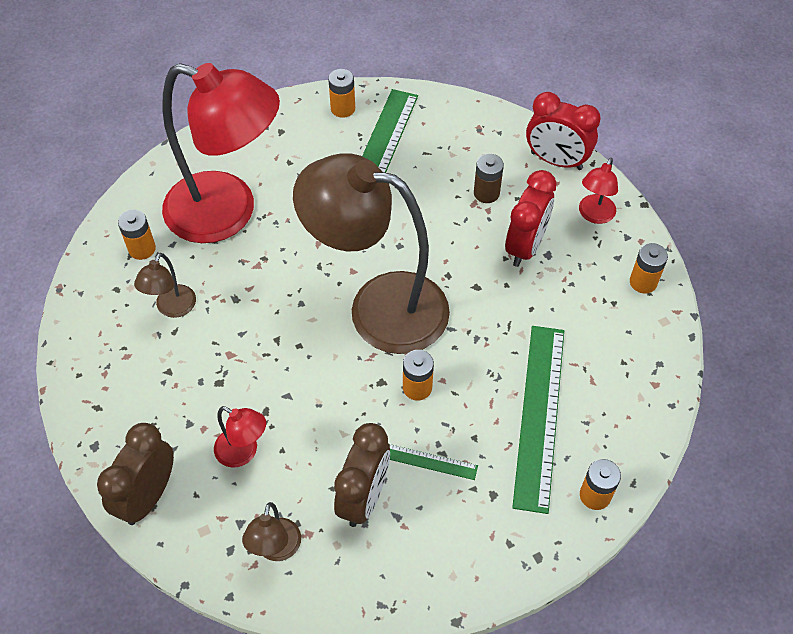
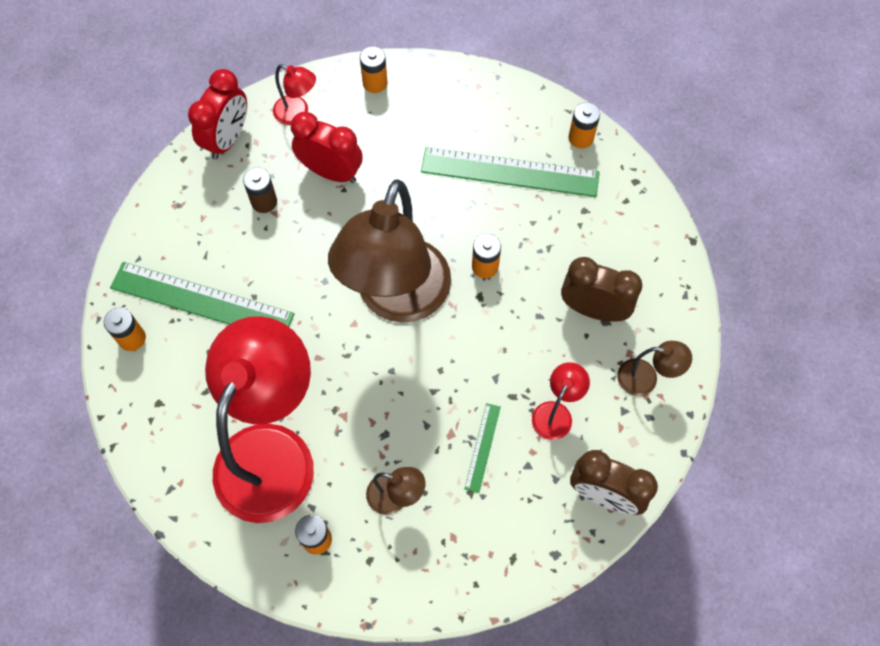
camera: 90 degrees left, 10 degrees up
(428, 461) = (557, 258): green ruler -> green ruler (482, 447)

